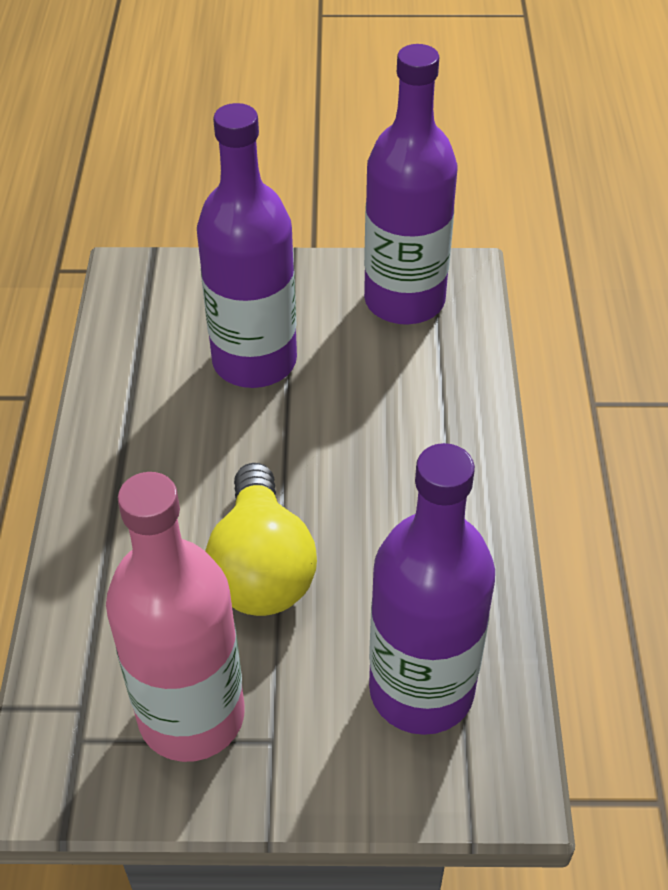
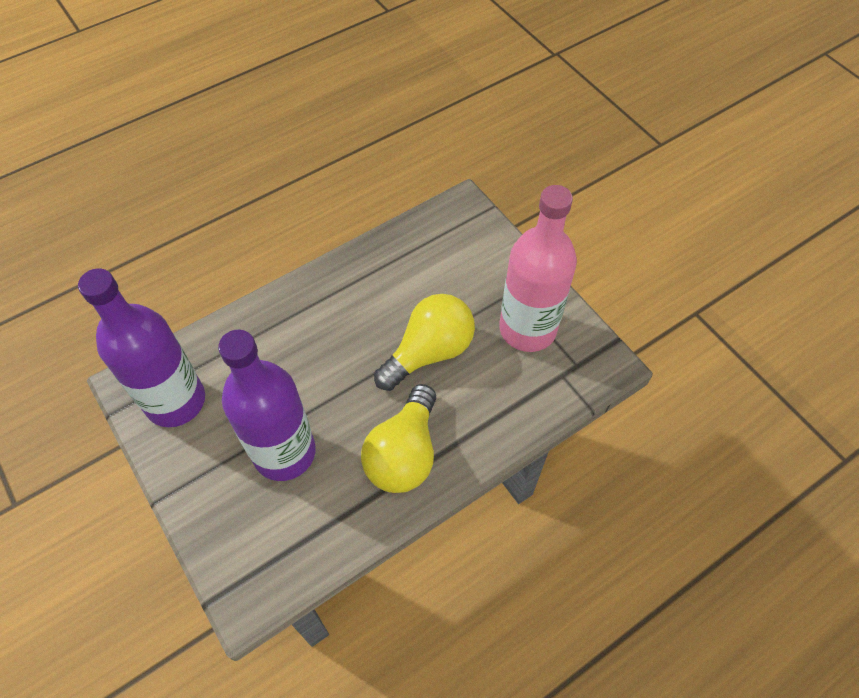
camera: 125 degrees left, 10 degrees up
(149, 463) = (404, 453): none -> yellow light bulb
(421, 690) = (443, 253): purple bottle -> none

